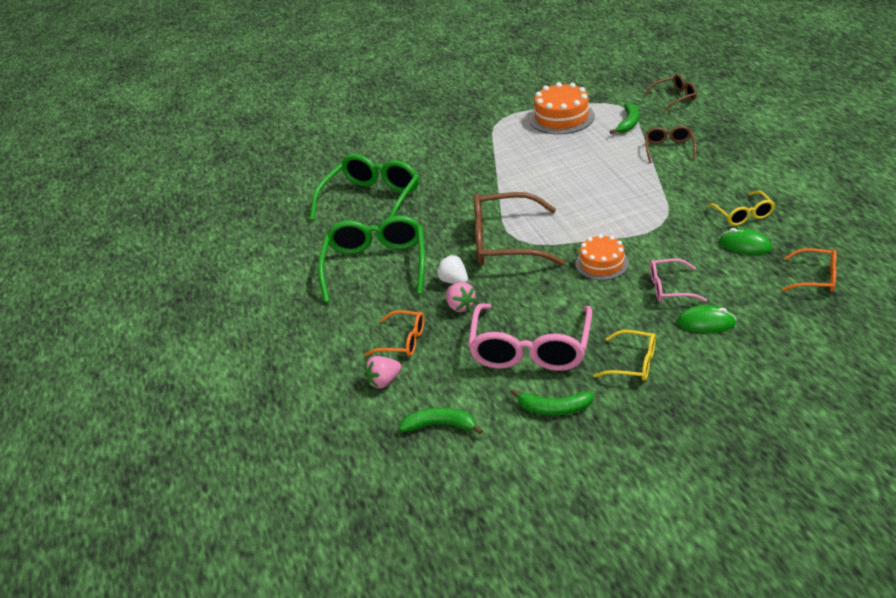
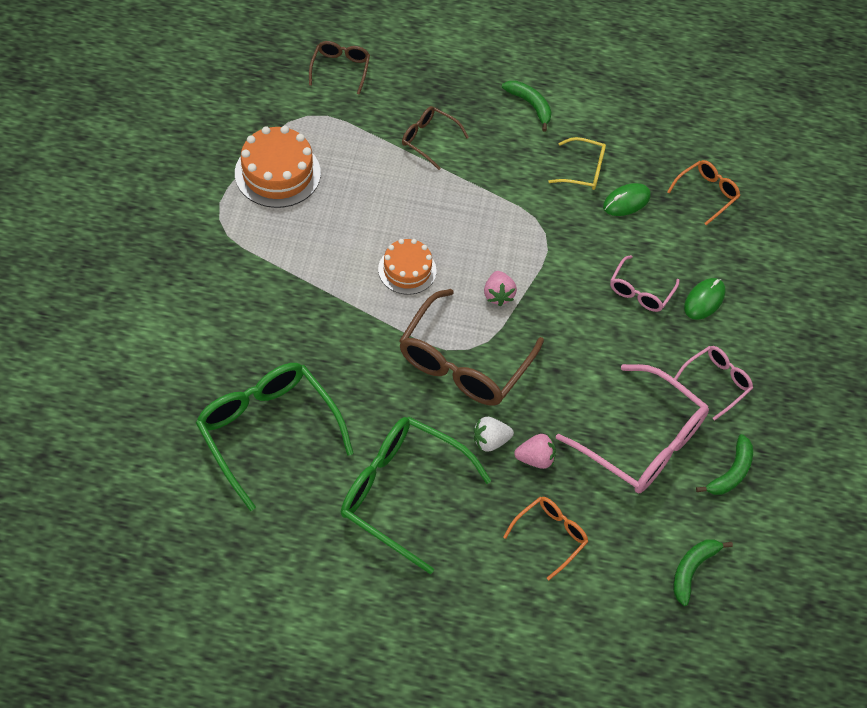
camera: 70 degrees left, 20 degrees up
(384, 381) = (598, 583): pink strawberry -> pink strawberry (498, 295)
(602, 263) = (564, 312): orange cake -> orange cake (407, 270)
(628, 123) = (349, 134): green banana -> green banana (530, 105)
(633, 363) = (716, 382): yellow glasses -> pink glasses

